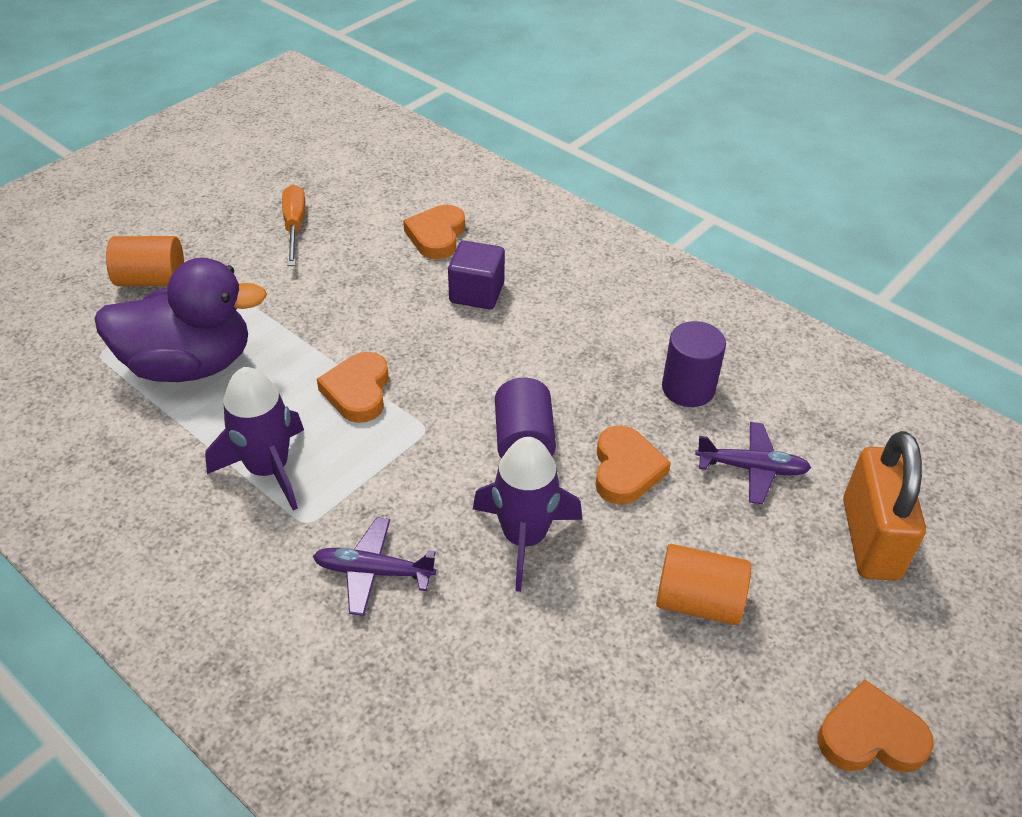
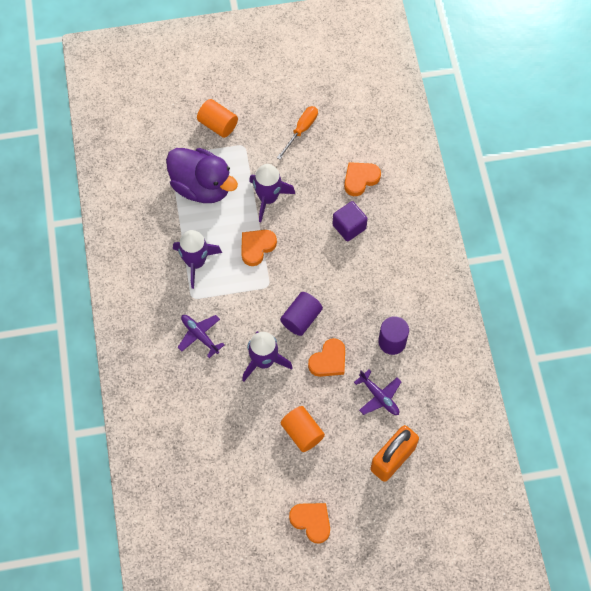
camera: 40 degrees right, 20 degrees up
(317, 323) = (268, 198): none -> purple rocket

